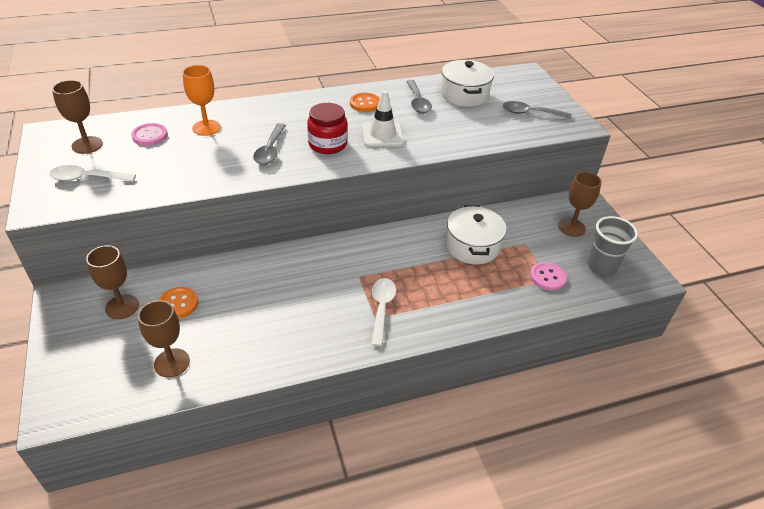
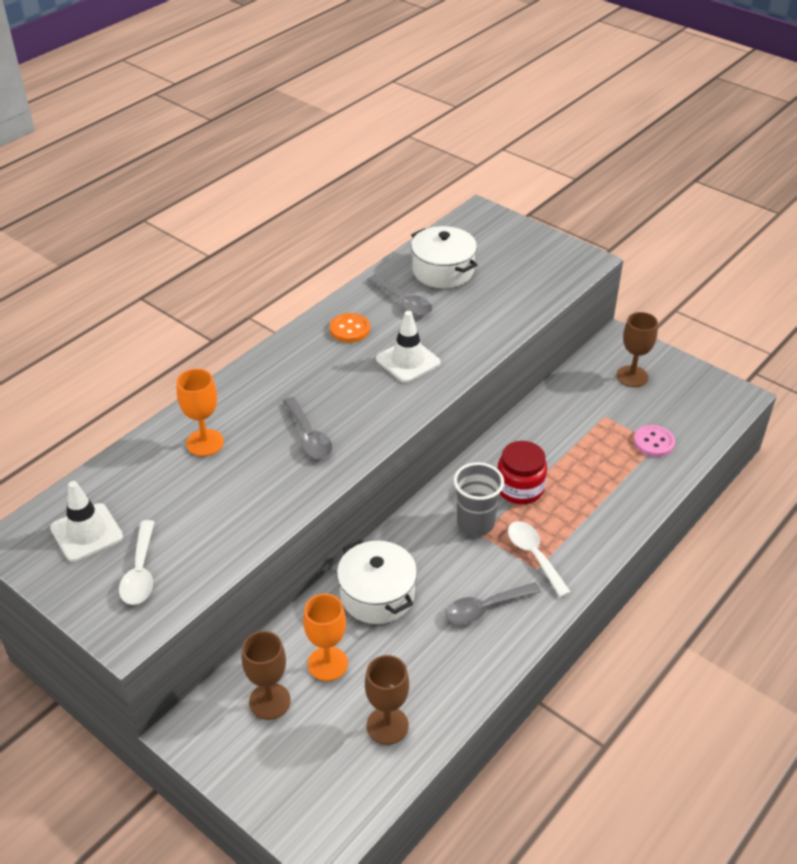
camera: 30 degrees left, 0 degrees up
(87, 145) = (86, 532): brown goblet -> white traffic cone
(87, 178) = (140, 572): white spoon -> white spoon turned 60 degrees counterclockwise
(150, 136) = (149, 484): pink button -> none
(178, 304) = (327, 663): orange button -> orange goblet
(327, 144) = (362, 400): red jar -> red jar (520, 488)
(472, 246) = (559, 444): white pot -> white pot (377, 595)
(530, 113) = (529, 266): grey spoon -> grey spoon (485, 608)
(601, 266) = (690, 406): grey cup -> grey cup (475, 523)

